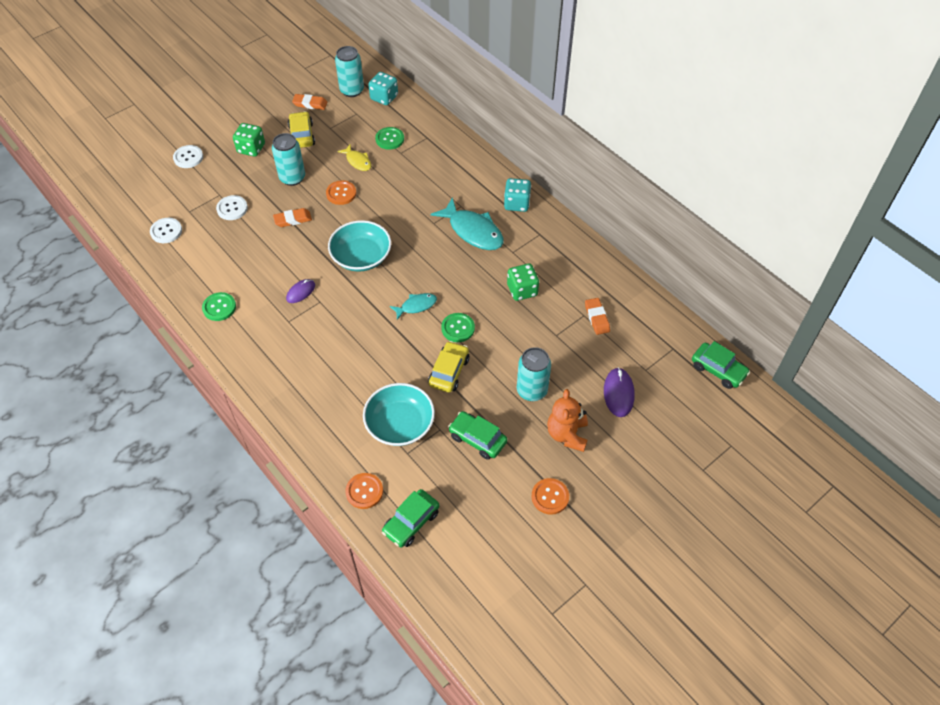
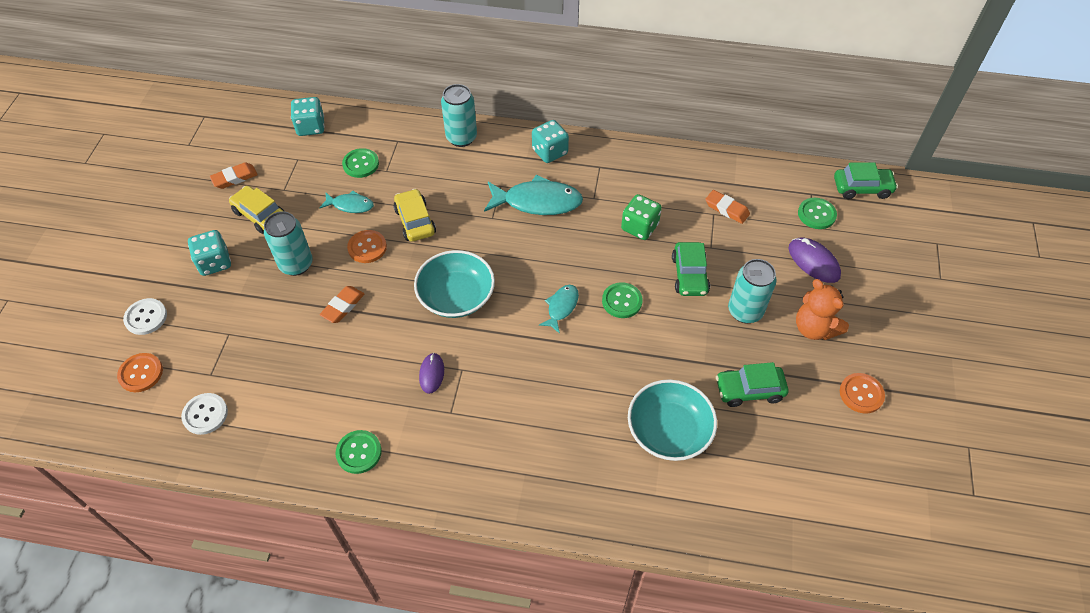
camera: 40 degrees left, 0 degrees up
(232, 208) = (260, 339): white button -> none
(251, 148) = (214, 262): green dice -> turquoise dice
(352, 90) = (268, 139): turquoise can -> turquoise can (461, 138)
(357, 161) = (350, 205): yellow fish -> turquoise fish
(364, 491) = (707, 522): orange button -> orange button (141, 373)
(411, 522) = (779, 515): green car -> green car (689, 275)
(449, 371) = (658, 347): yellow car -> yellow car (415, 221)
(659, 364) = (816, 214): none -> green button

